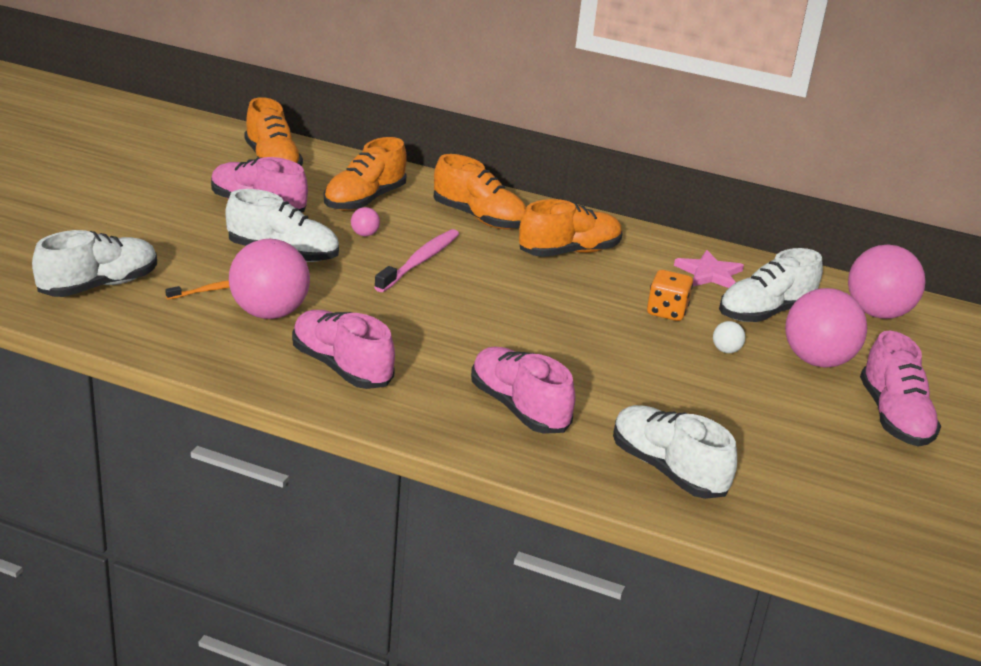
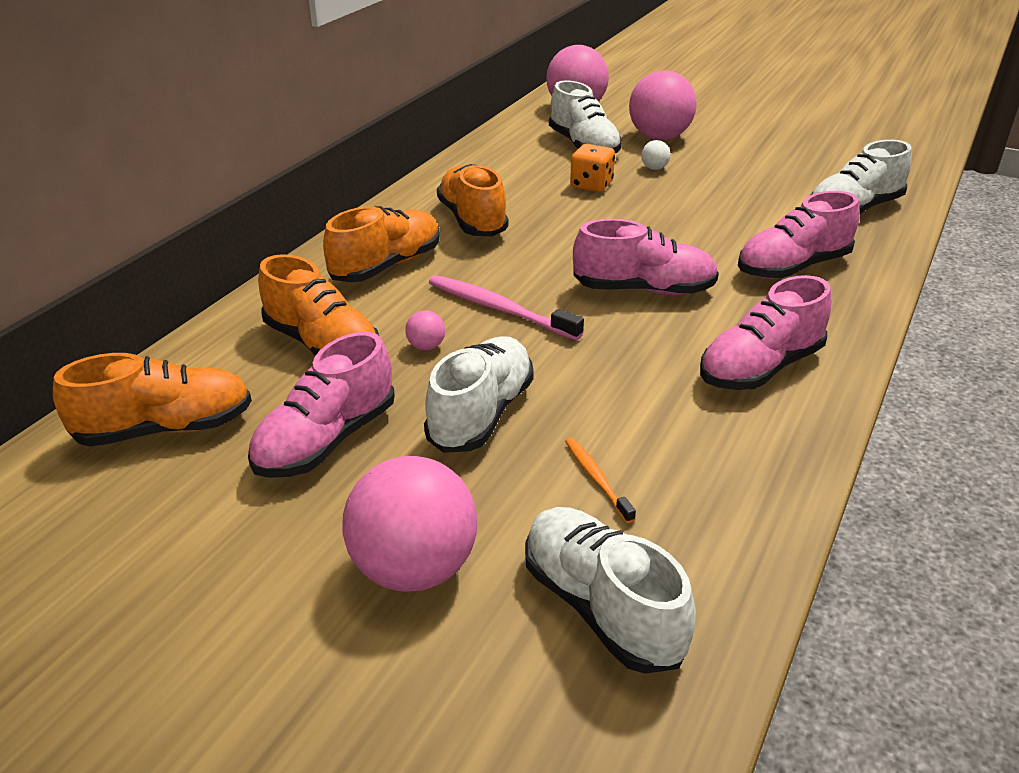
camera: 80 degrees left, 5 degrees up
(269, 313) = (649, 423): pink ball -> pink ball (414, 568)
(709, 273) = (514, 160): pink star -> none
(894, 417) = (732, 124): pink shoe -> pink shoe (643, 290)

